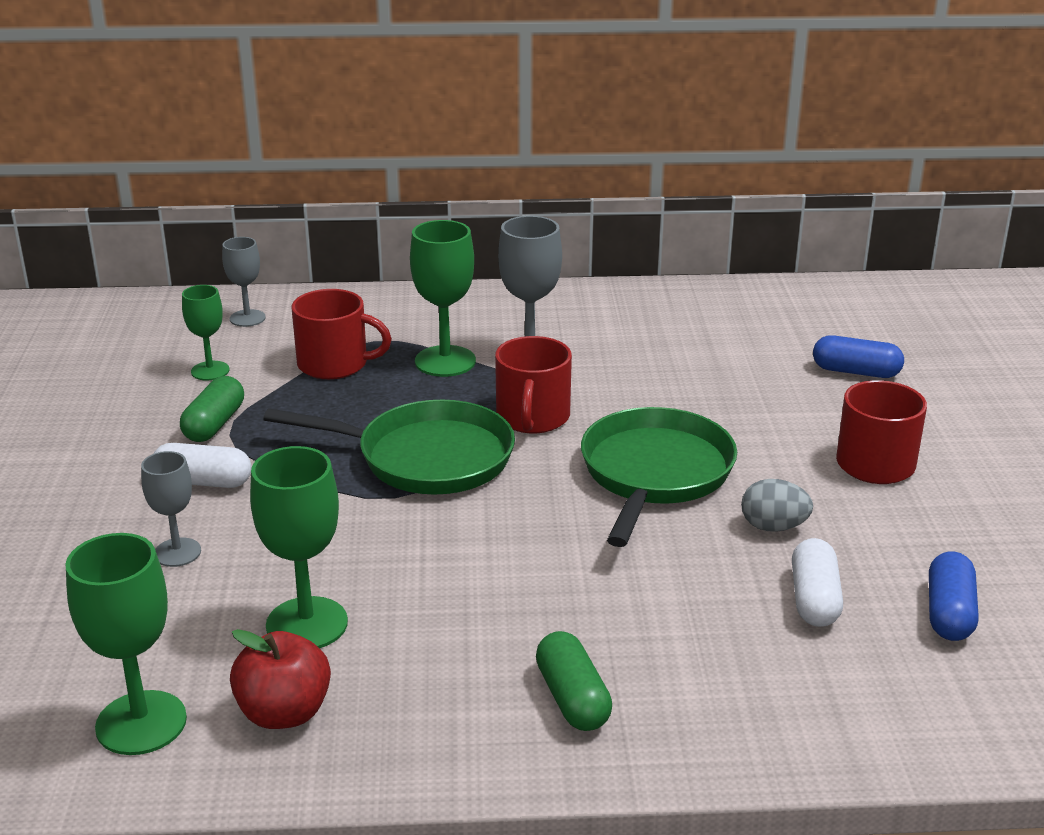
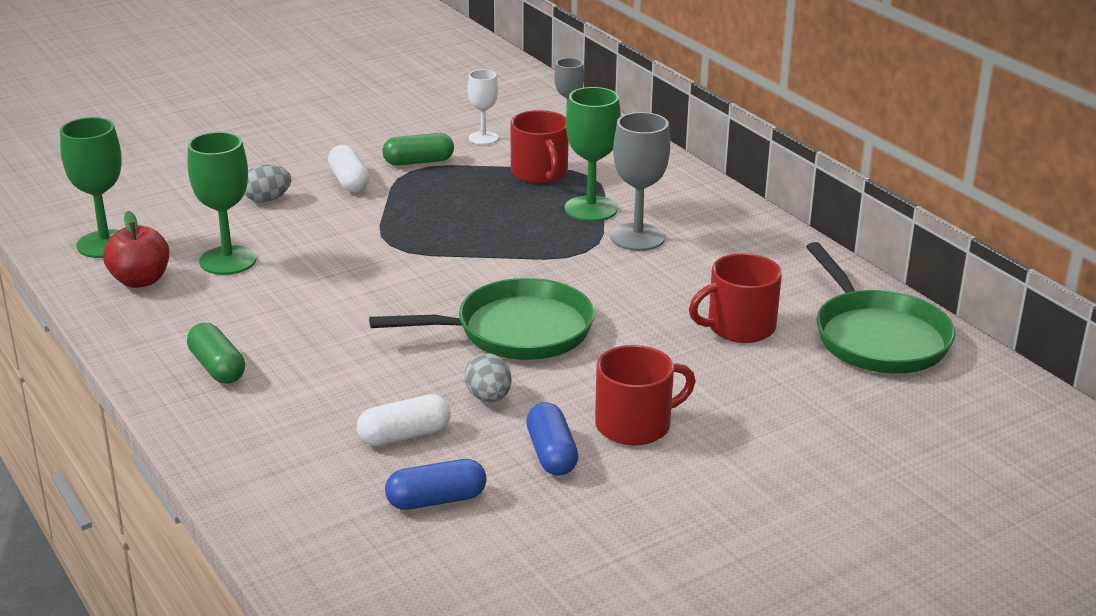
camera: 60 degrees right, 0 degrees up
(177, 552) = (267, 199): grey goblet -> grey egg
(210, 371) = (483, 138): green goblet -> white goblet
(426, 458) = (449, 241): green pan -> green pan (877, 337)
(532, 417) = (546, 263): red mug -> red mug (739, 327)
(572, 698) = (217, 367): green capsule -> green capsule turned 75 degrees counterclockwise
(856, 372) = (789, 385): blue capsule -> blue capsule (551, 454)

